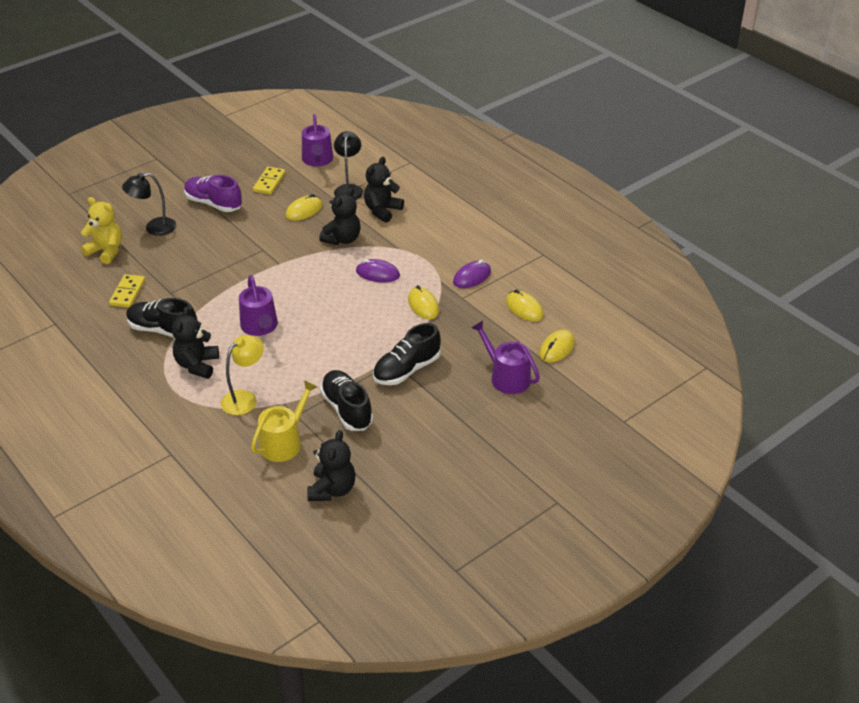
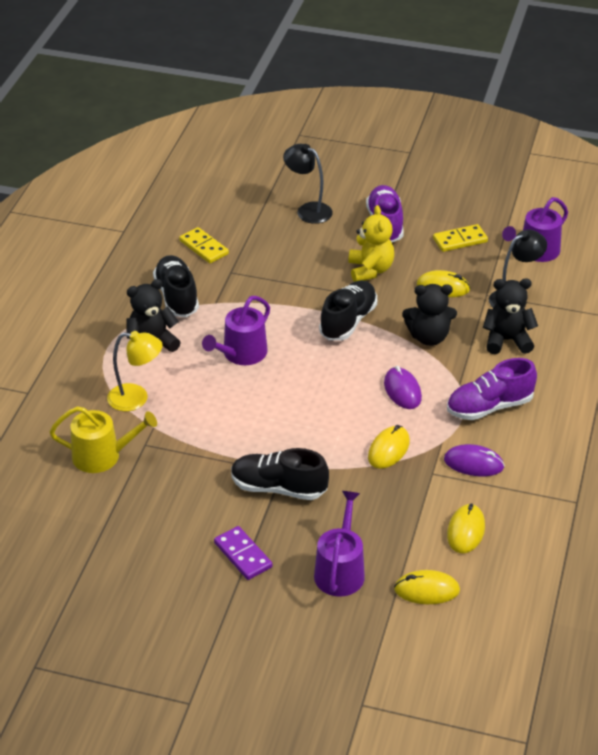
camera: 55 degrees right, 0 degrees up
(106, 251) = (245, 202): yellow teddy bear -> yellow teddy bear (370, 270)
(127, 293) = (204, 247): yellow domino -> yellow domino turned 75 degrees clockwise
(332, 489) = (69, 522): black teddy bear -> none
(347, 409) = (183, 475): black shoe -> black shoe (348, 321)
(431, 246) = (489, 407): none -> purple shoe
(450, 415) = (243, 555): none -> purple domino

